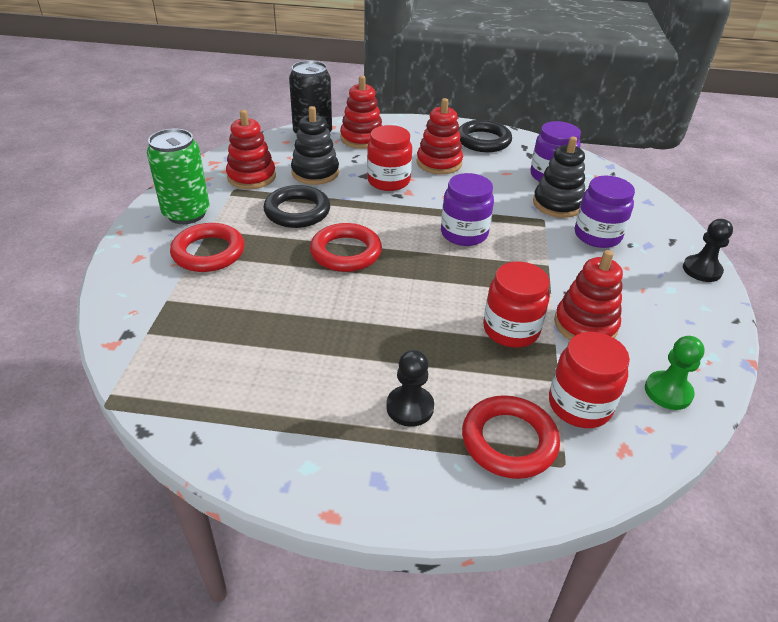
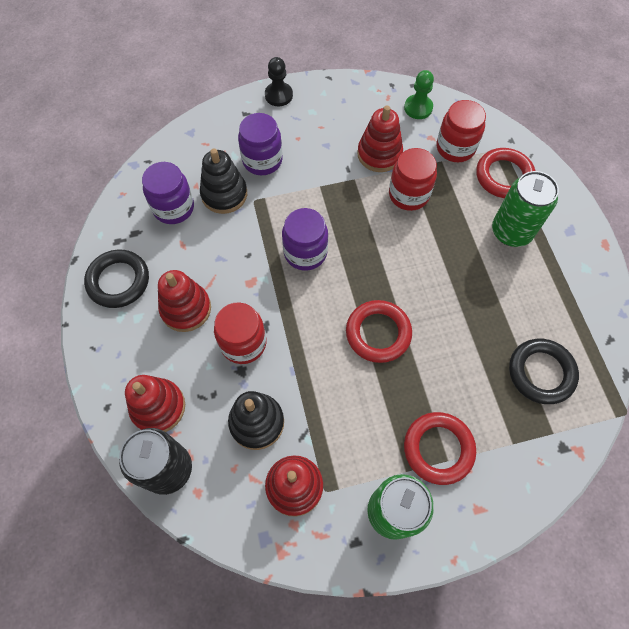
camera: 110 degrees left, 25 degrees up
(297, 211) = (337, 404): black ring -> black ring (541, 373)
(410, 407) = (511, 232): black pawn -> green can

